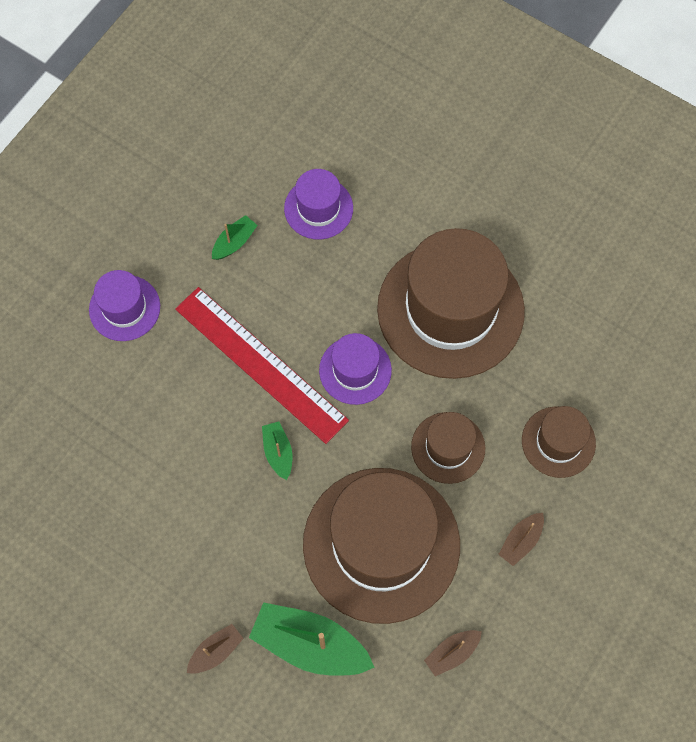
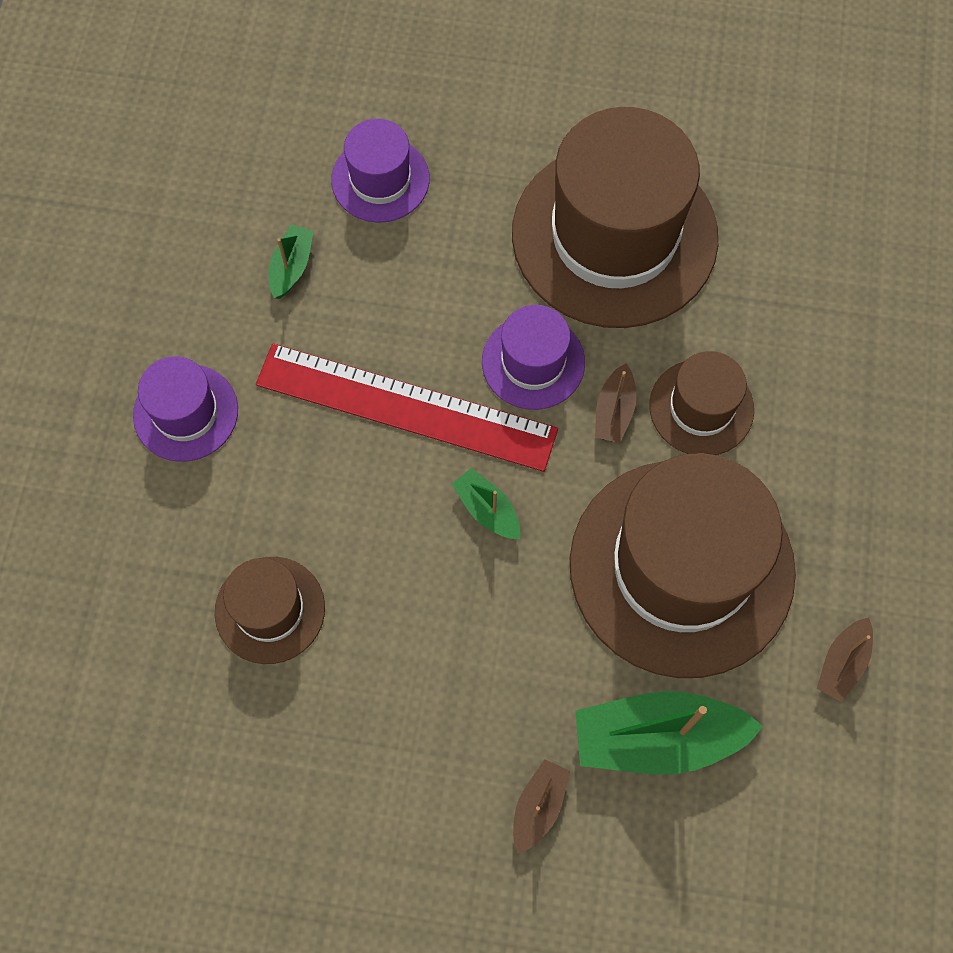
camera: 25 degrees left, 0 degrees up
(521, 541) = (852, 483): brown boat -> brown boat (614, 411)
(558, 442) = (833, 340): brown hat -> brown hat (270, 610)

